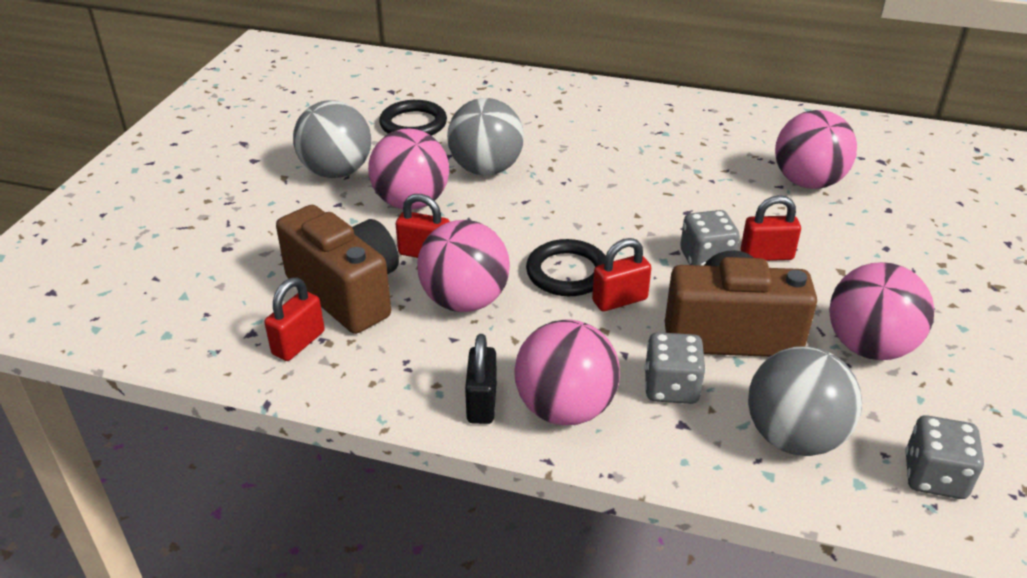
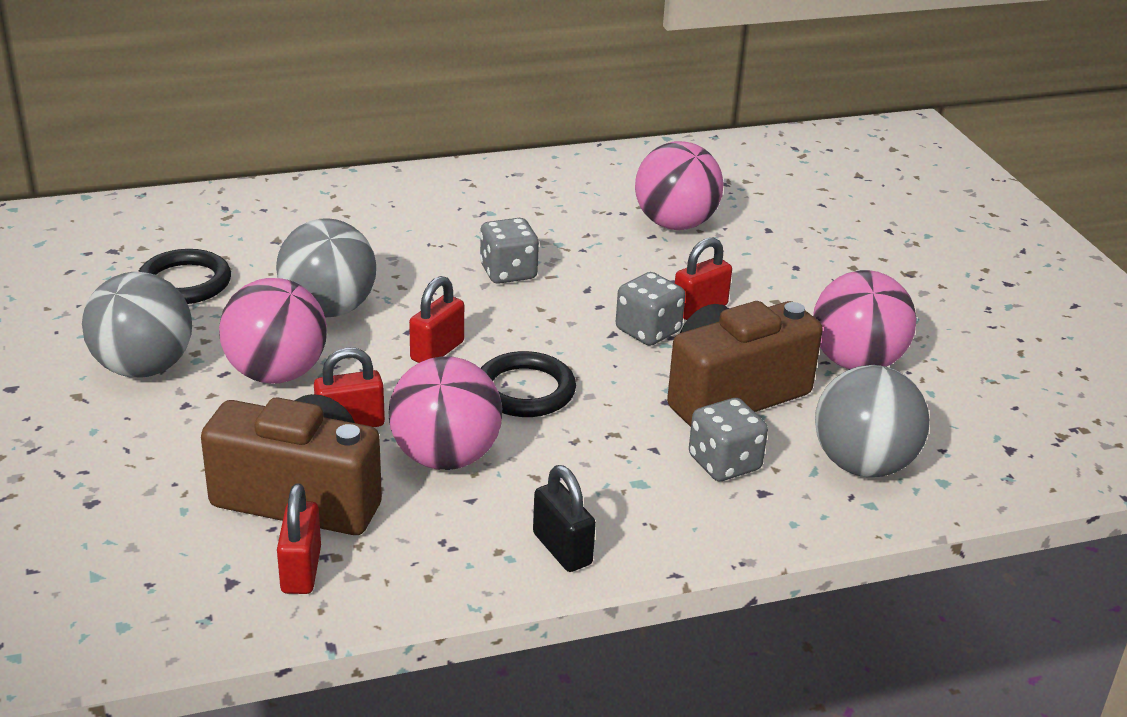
camera: 35 degrees left, 5 degrees down
(565, 408) = (647, 521): pink ball -> none
(619, 300) = (602, 399): red padlock -> red padlock (437, 351)
(934, 477) = (992, 452): grey dice -> grey dice (508, 272)

